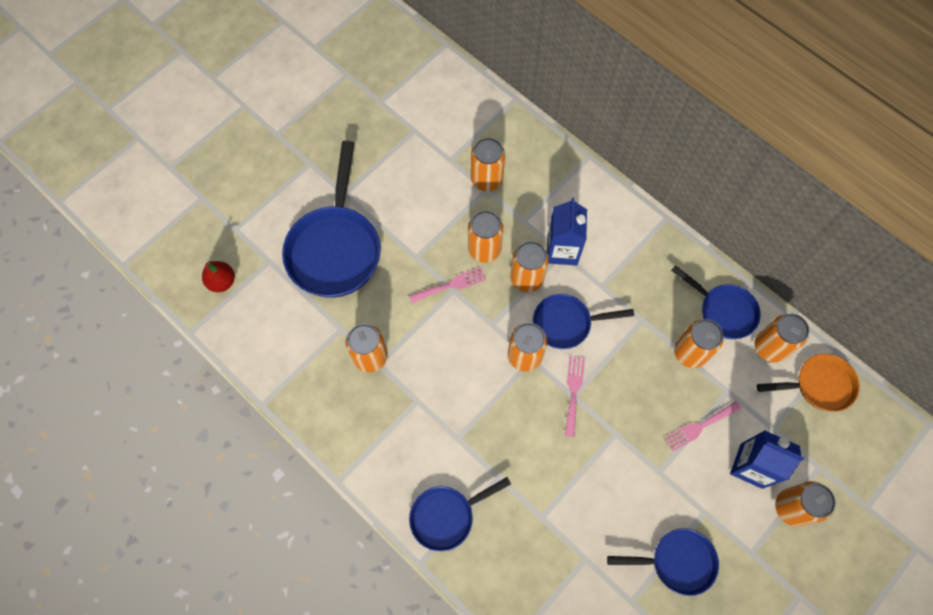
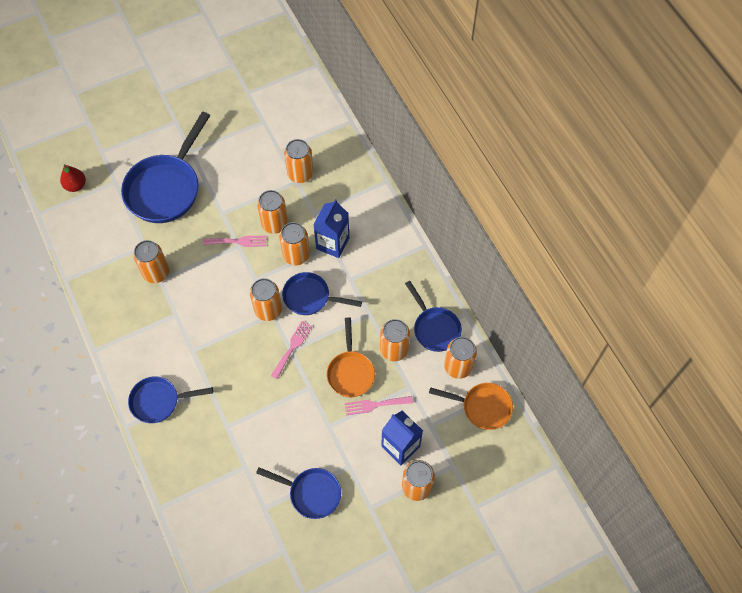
camera: 20 degrees right, 5 degrees down
(654, 397) = (350, 372): none -> orange pan

